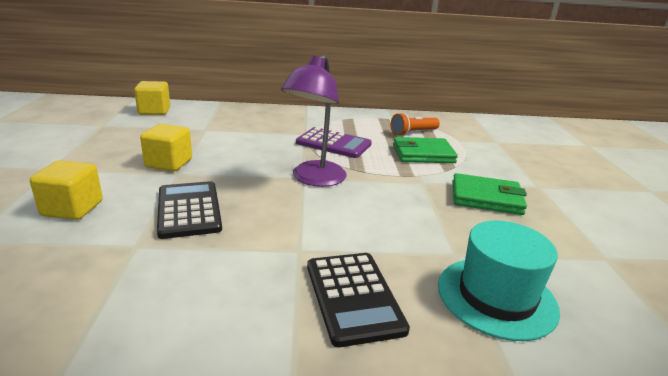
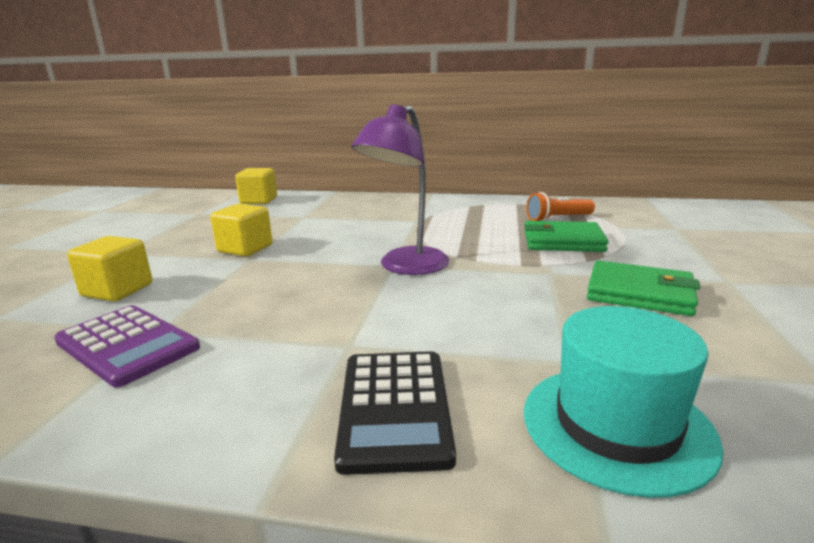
camera: 15 degrees right, 5 degrees down
(189, 210) = (239, 295): black calculator -> none
(333, 144) = (448, 230): purple calculator -> purple calculator (127, 345)

